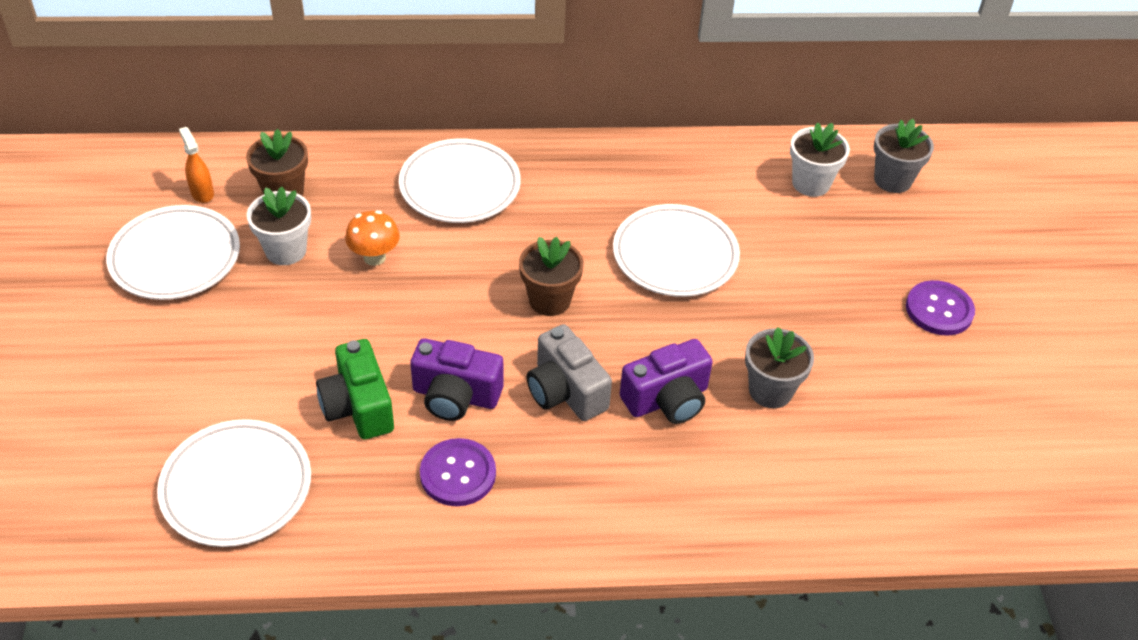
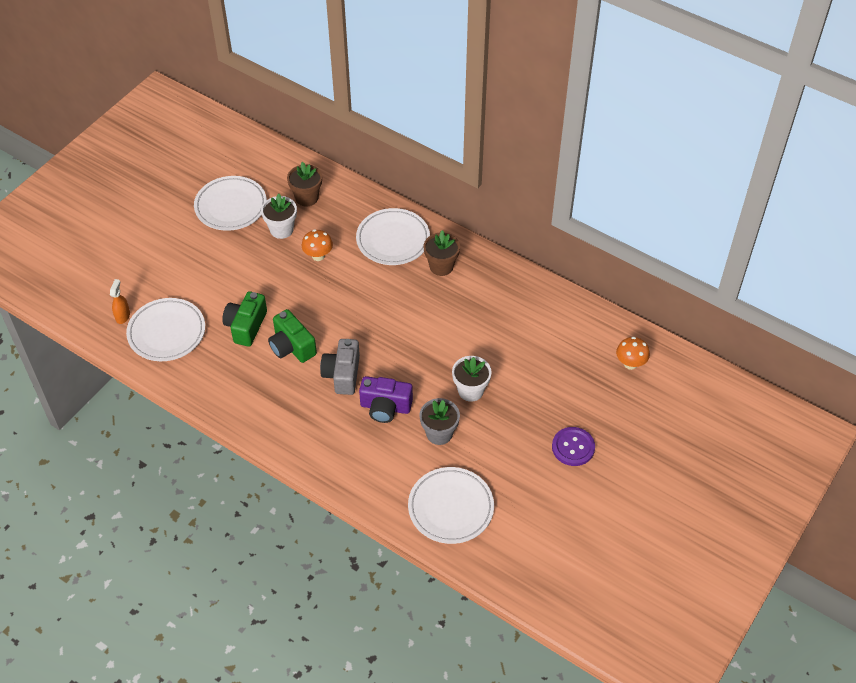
camera: 40 degrees right, 5 degrees up
(202, 193) = (270, 178): orange spray bottle -> orange spray bottle (123, 316)
(455, 396) = (292, 346): purple camera -> green camera
(458, 474) = (260, 383): purple button -> none
(549, 300) = (379, 325): brown flower pot -> brown flower pot (441, 266)
(675, 256) = (464, 338): white plate -> white plate (451, 508)
(811, 183) = (580, 339): white flower pot -> white flower pot (470, 390)
(892, 180) = (630, 363): grey flower pot -> orange mushroom

